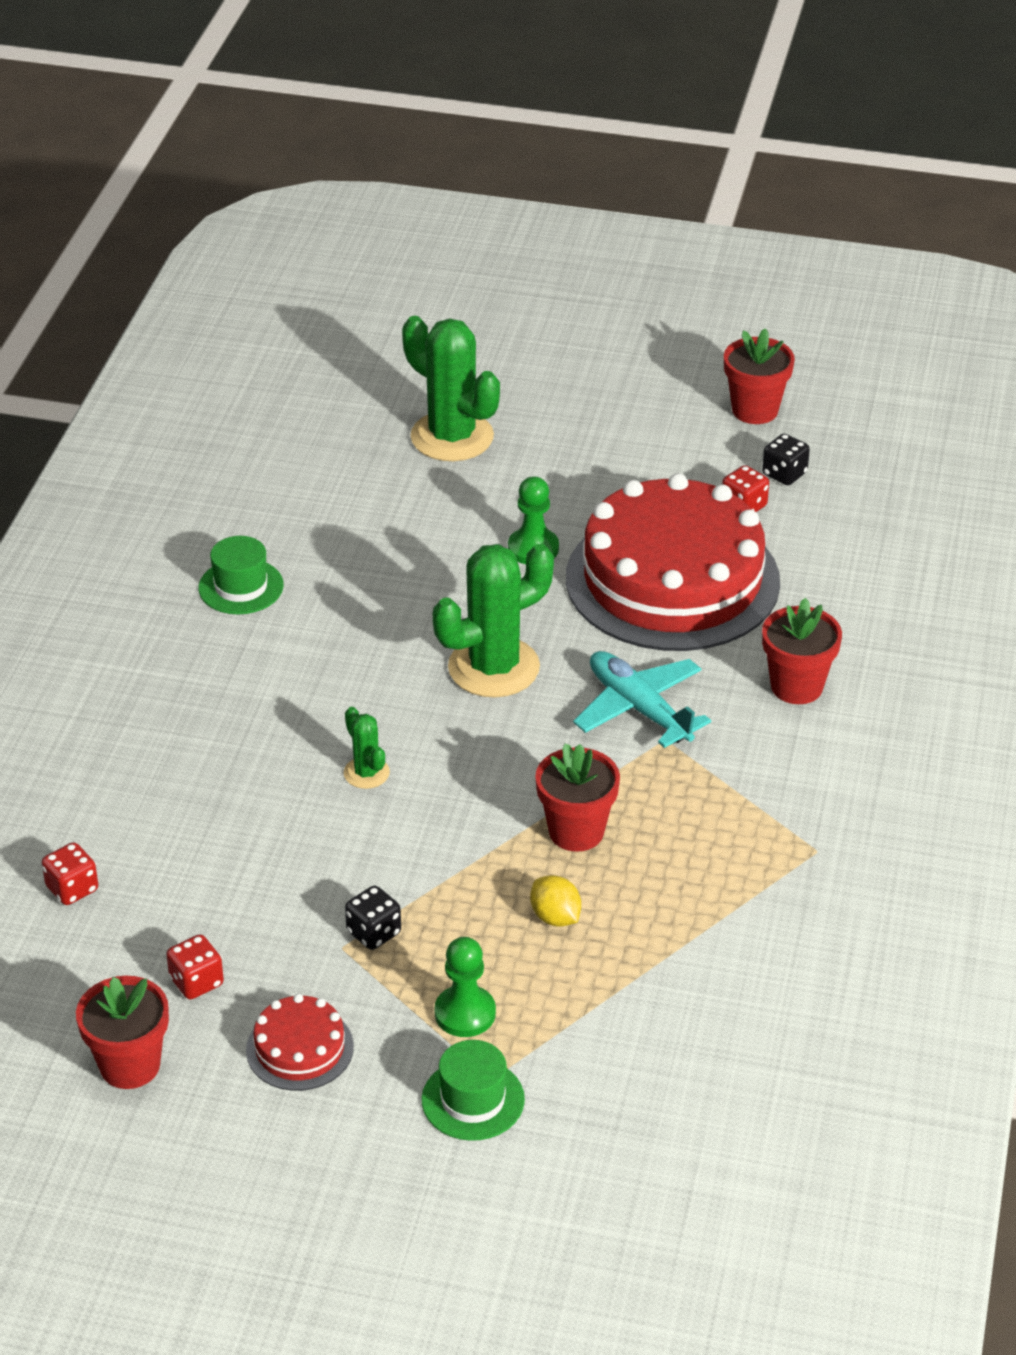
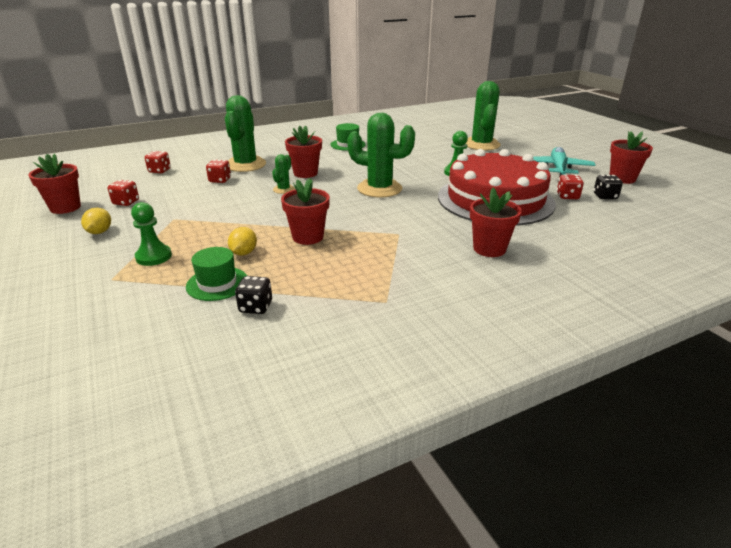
camera: 50 degrees right, 10 degrees down
(183, 765) = (245, 165): none -> green cactus
(226, 829) = (220, 180): none -> red dice
(299, 1048) = (99, 232): red cake -> yellow lemon
(322, 713) = (305, 173): none -> red flower pot
(374, 933) = (189, 221): black dice -> black dice (256, 307)
(473, 1100) = (90, 280): green hat -> green hat (217, 283)
(639, 708) = (407, 221): turquoise plane -> turquoise plane (558, 168)

